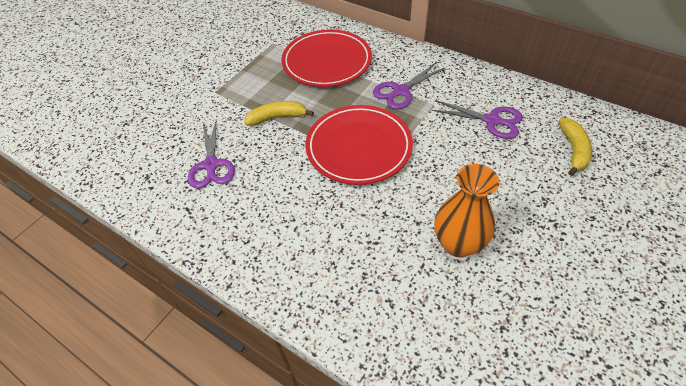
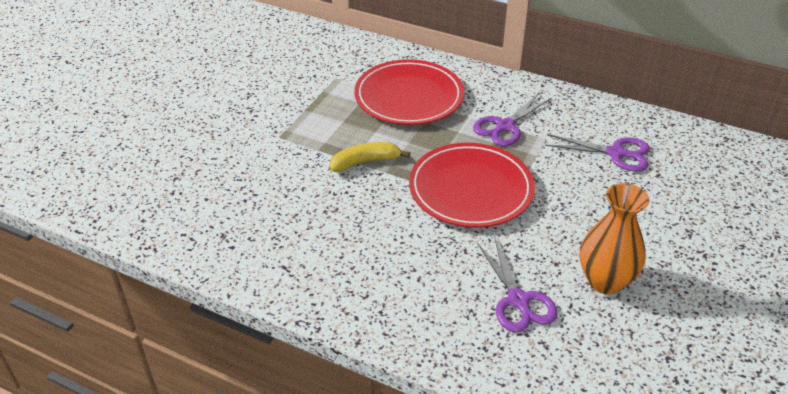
camera: 10 degrees left, 10 degrees down
(211, 165) = (299, 218): purple scissors -> purple scissors (518, 300)
(573, 150) = (710, 179): yellow banana -> none

